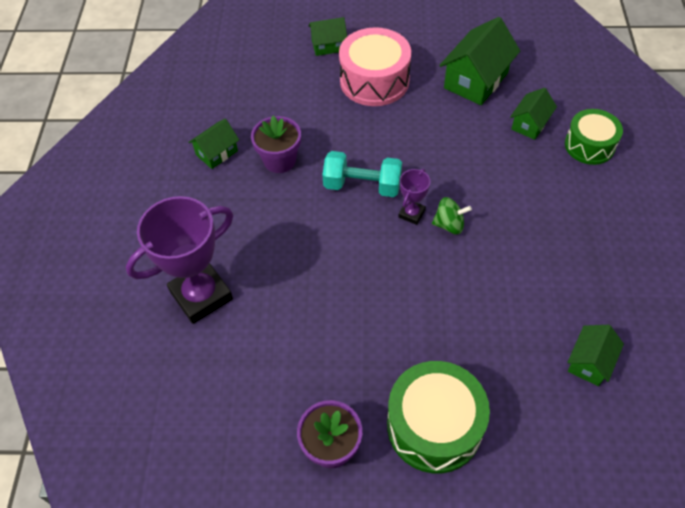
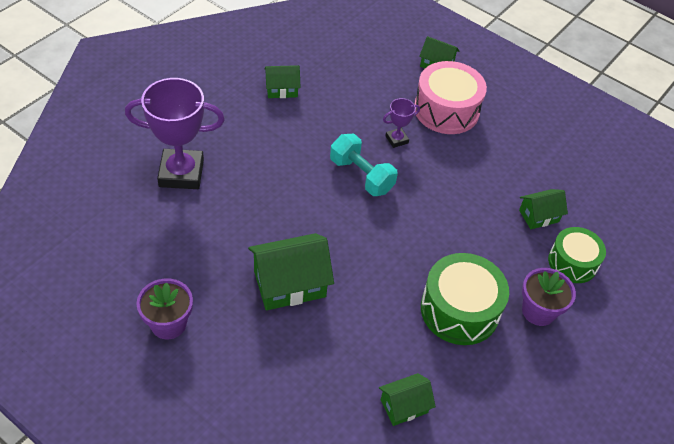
camera: 30 degrees right, 5 degrees down
(279, 160) = (320, 121): purple flower pot -> purple flower pot (538, 311)
(411, 214) = (377, 218): purple trophy -> purple trophy (396, 139)
(434, 425) = (248, 362): green drum -> green drum (459, 310)
(449, 225) = (398, 243): green spinning top -> none
(476, 80) = (528, 158): green house -> green house (289, 284)

